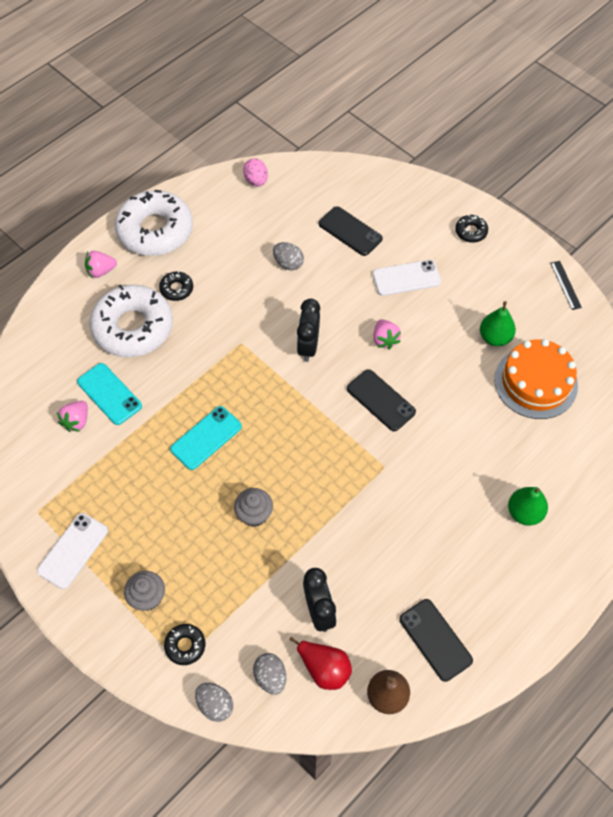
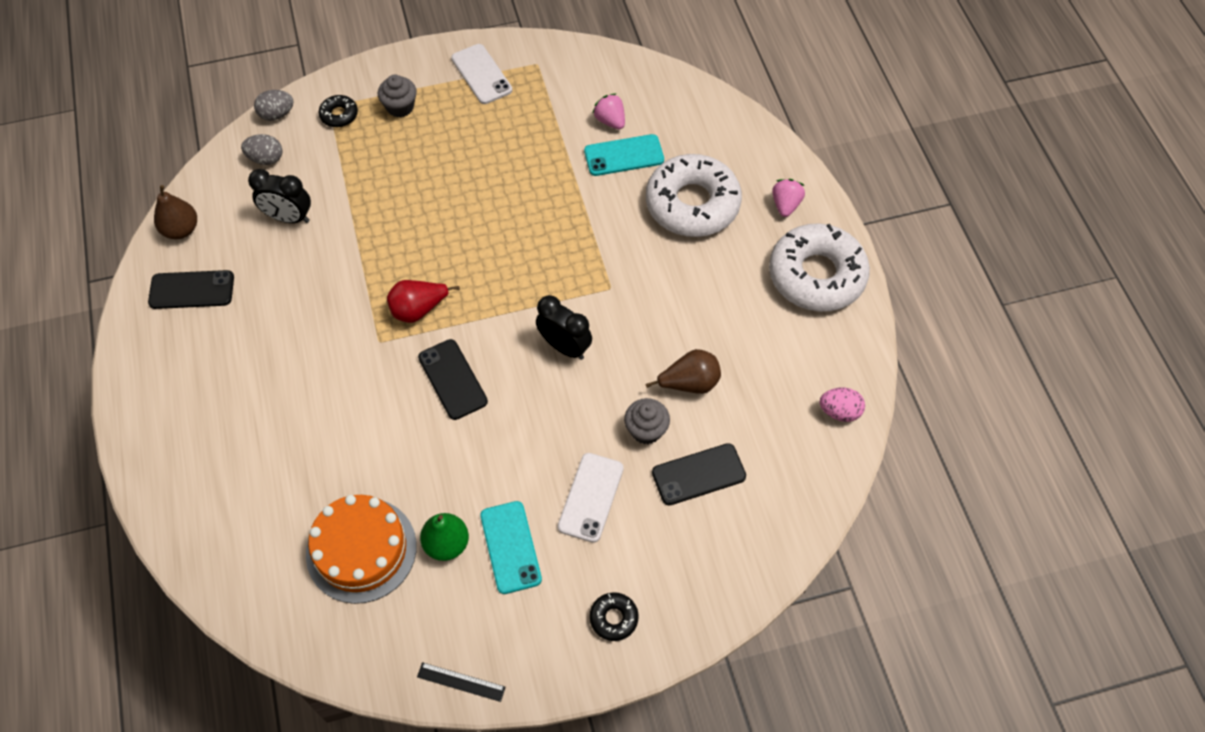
camera: 120 degrees right, 0 degrees up
(176, 289) = (719, 261): black donut -> none
(206, 438) = (520, 210): turquoise phone -> turquoise phone (510, 547)
(254, 514) = (414, 212): grey cupcake -> grey cupcake (646, 430)
(288, 263) = (689, 383): grey egg -> brown pear
(324, 668) = (240, 198): red pear -> red pear (418, 310)
(380, 400) = (453, 379): black phone -> black phone turned 75 degrees clockwise
(385, 340) = (523, 425): pink strawberry -> none
(524, 513) = (236, 438): green pear -> none

